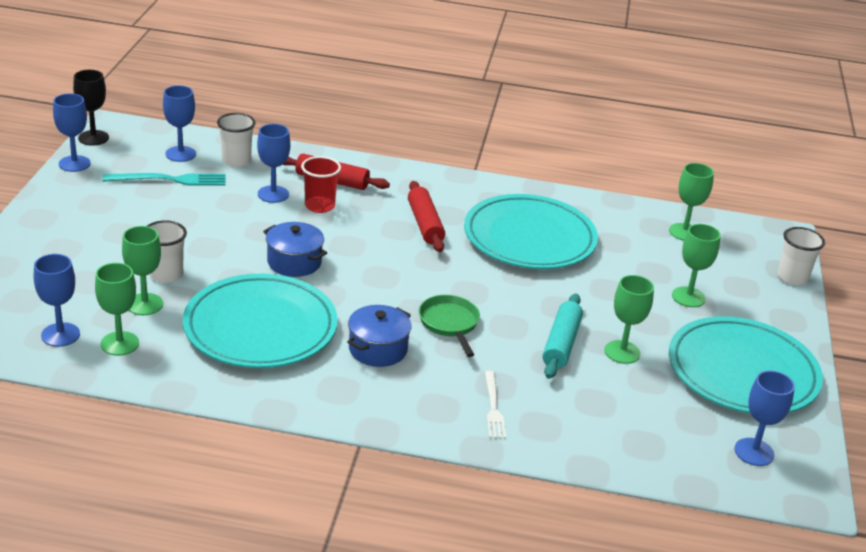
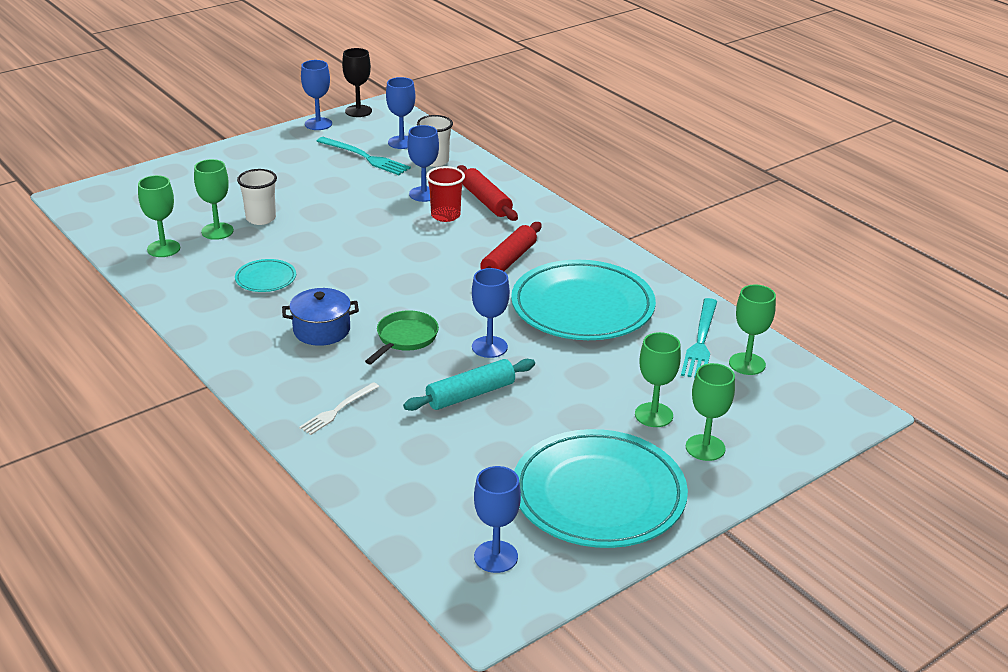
camera: 45 degrees right, 0 degrees up
(60, 335) = (139, 228): blue goblet -> blue goblet (489, 347)
(260, 327) = (266, 279): turquoise plate -> turquoise plate, size x0.43
(294, 262) = (361, 246): blue pot -> none
(622, 352) = (513, 425): green goblet -> green goblet (705, 448)
(636, 229) = (701, 341): none -> turquoise fork
(792, 277) = (798, 449): white cup -> none

